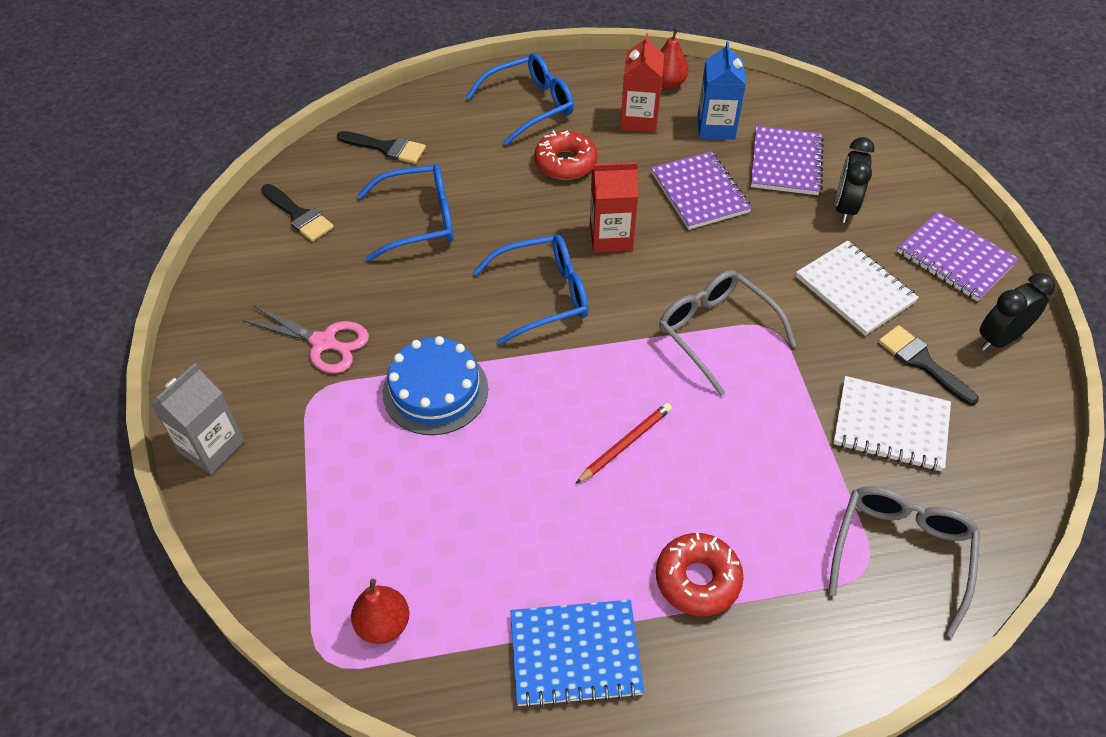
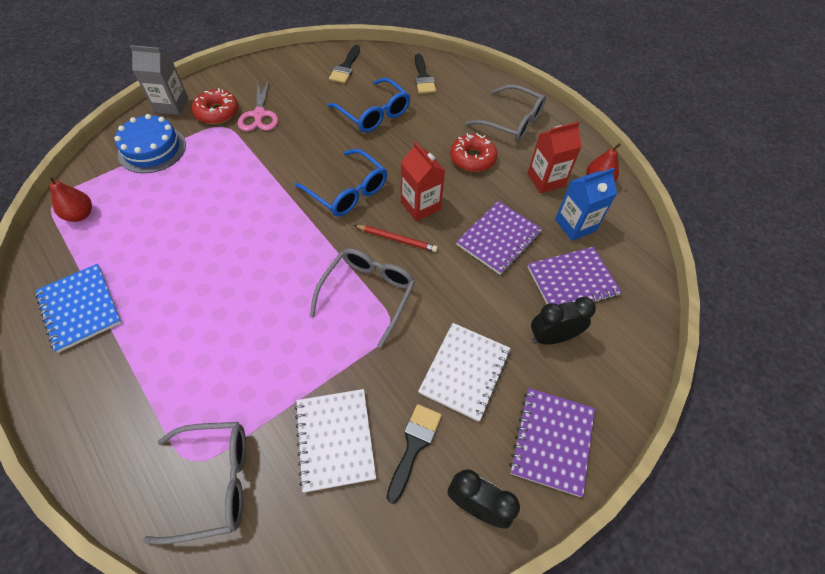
camera: 60 degrees right, 5 degrees up
(435, 390) = (247, 172): blue cake -> blue cake (152, 149)
(530, 106) = (512, 122): blue glasses -> grey glasses
(625, 444) = (246, 277): red pencil -> red pencil (396, 239)
(697, 579) = (151, 354): red donut -> red donut (217, 112)

